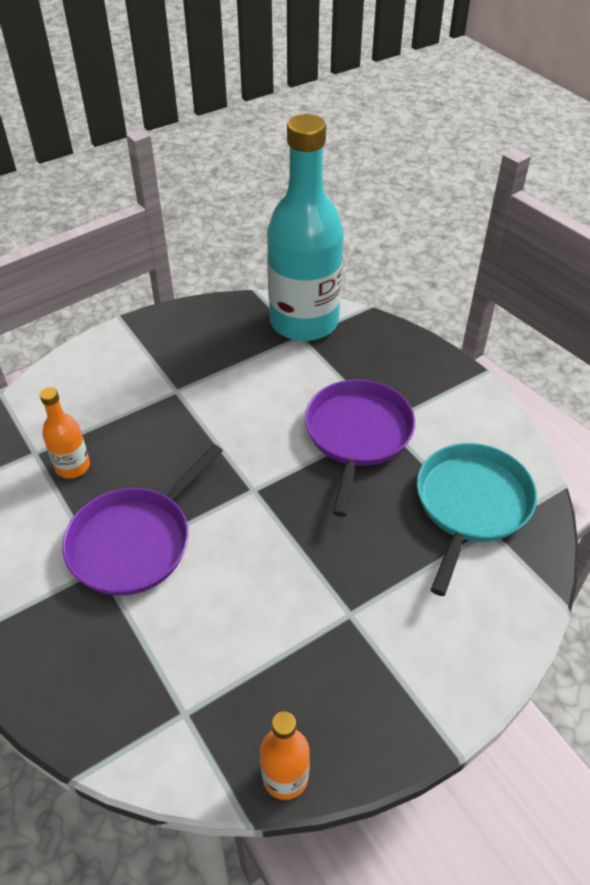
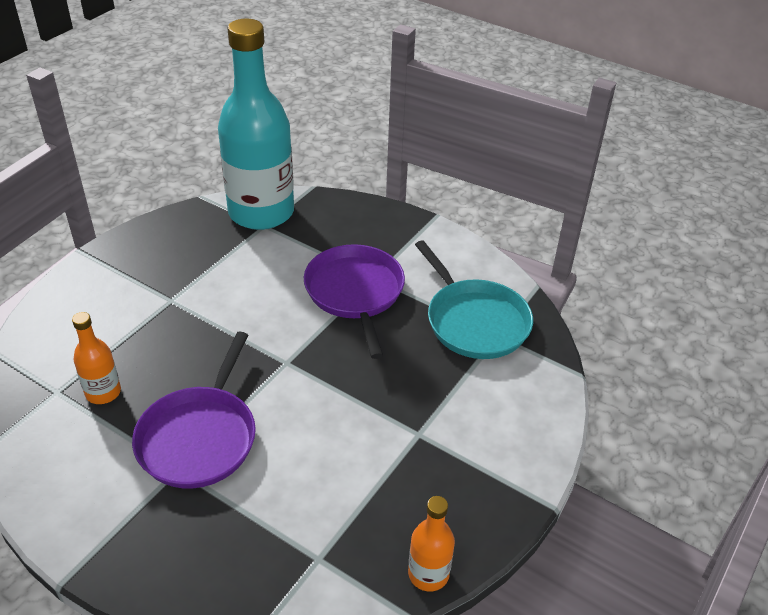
camera: 25 degrees left, 5 degrees down
(471, 505) = (474, 321): turquoise pan -> turquoise pan turned 150 degrees clockwise

